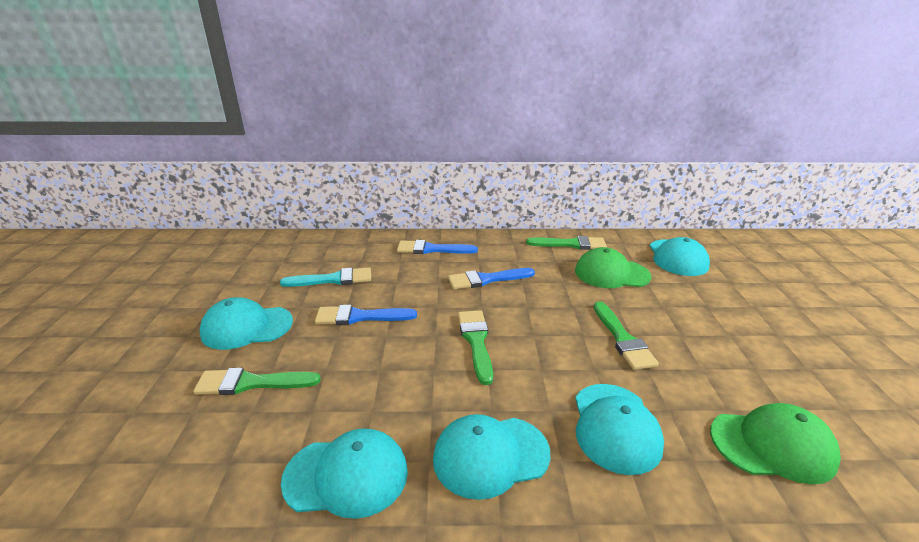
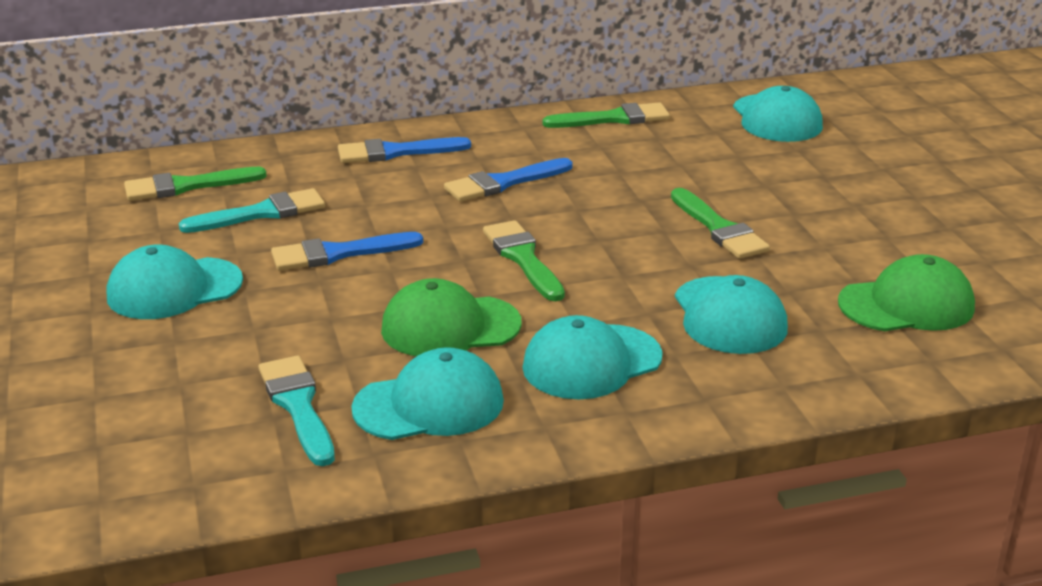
camera: 15 degrees left, 0 degrees up
(251, 383) = (237, 345): green brush -> green brush (187, 186)
(253, 454) = (298, 406): none -> turquoise brush
(611, 273) = (685, 152): green cap -> green cap (450, 327)

